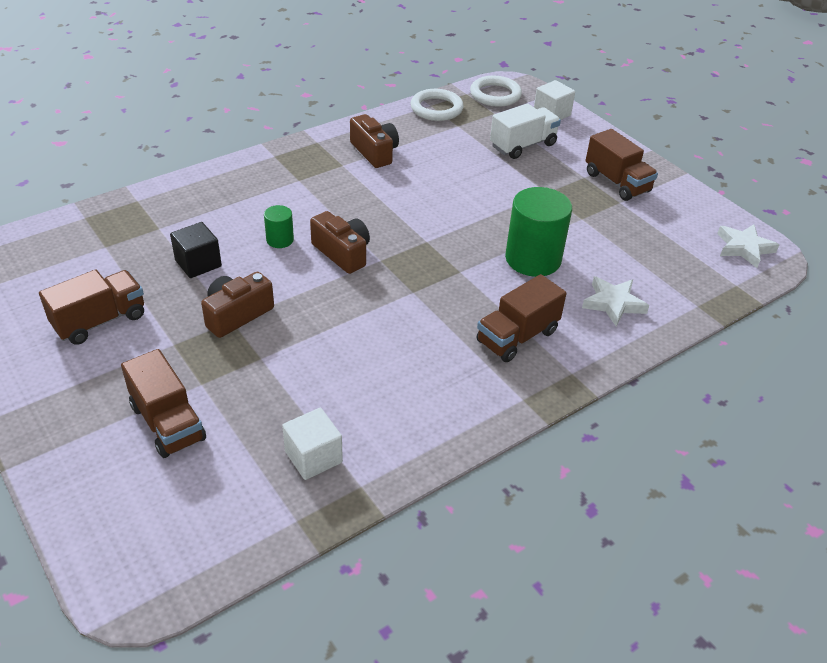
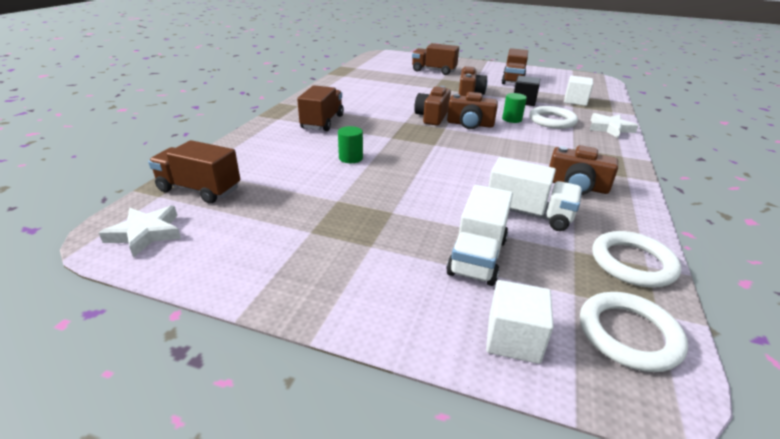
camera: 145 degrees right, 10 degrees down
(240, 218) = (552, 121): none -> white ring
(313, 457) = (370, 76): white cube -> white cube (575, 101)
(366, 286) = (432, 117): none -> brown camera
(449, 152) = (528, 214): none -> white truck
(533, 259) = (350, 158): green cylinder -> green cylinder, size x0.49
(613, 303) = (270, 152): white star -> white star (610, 128)
(617, 182) = (328, 255): brown truck -> brown truck (199, 189)

